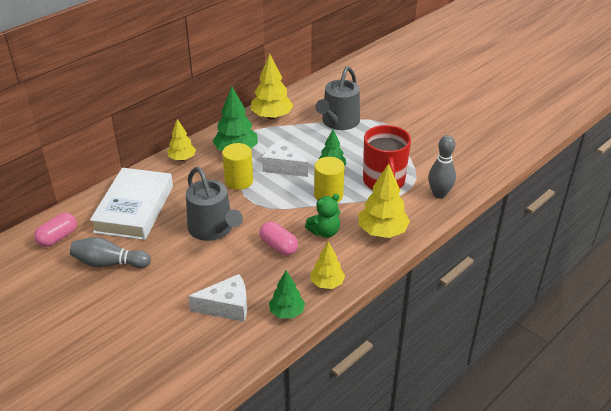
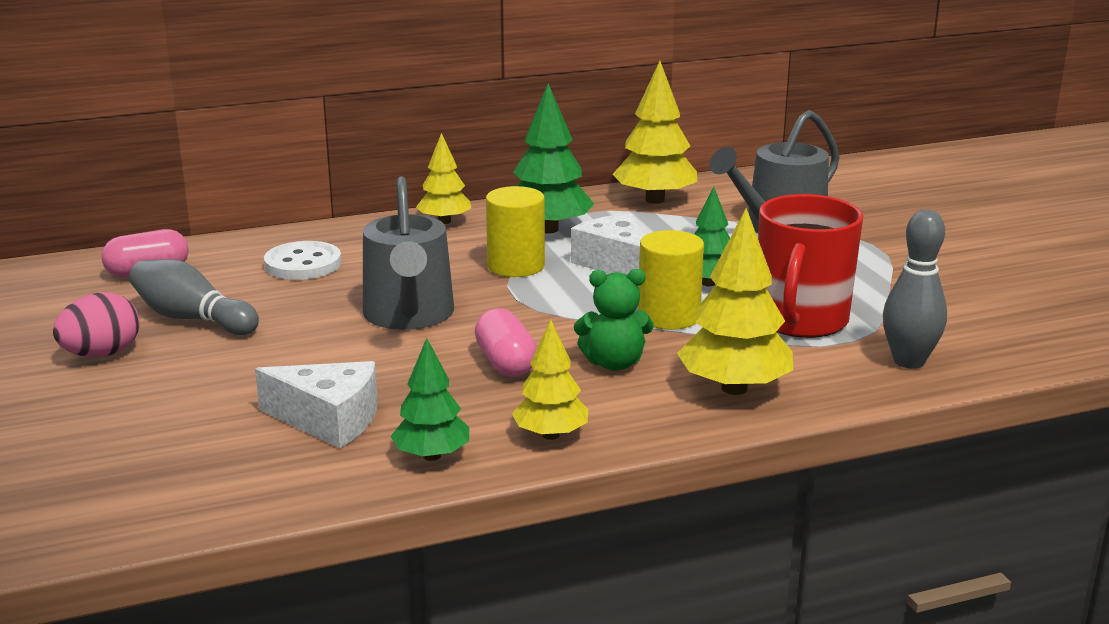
camera: 25 degrees right, 15 degrees down
(83, 301) = (102, 354): none -> pink egg
(134, 209) = (303, 264): white book -> white button

